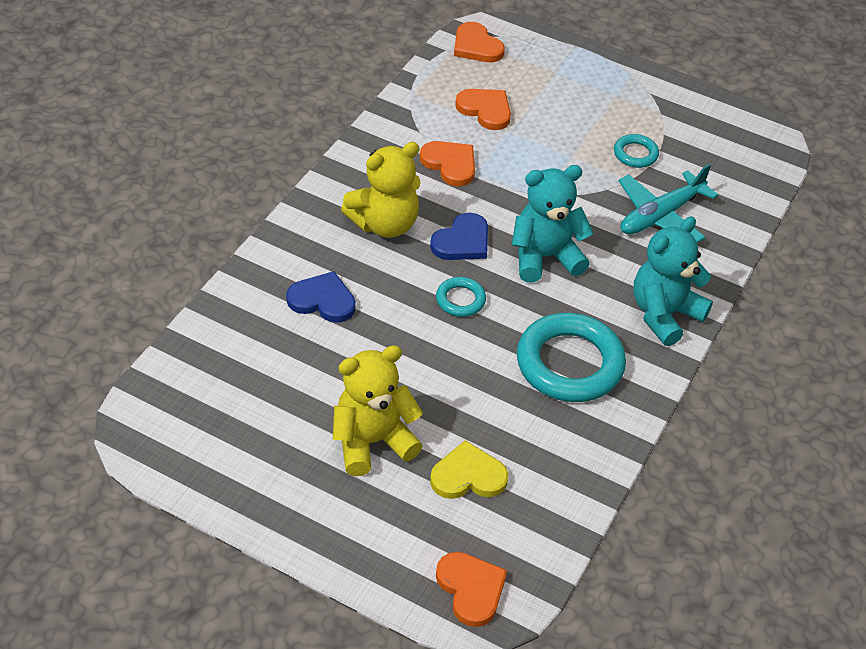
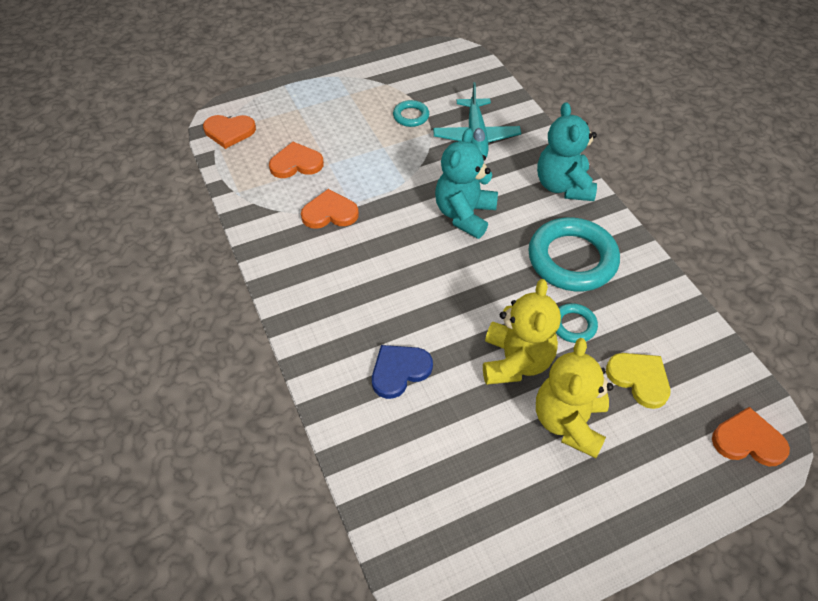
camera: 50 degrees left, 5 degrees up
(385, 224) = (354, 285): yellow teddy bear -> yellow teddy bear (515, 361)
(460, 300) = (467, 284): turquoise ring -> turquoise ring (573, 325)
(462, 241) = (411, 250): blue heart -> none
(468, 476) = (639, 379): yellow heart -> yellow heart turned 105 degrees clockwise

